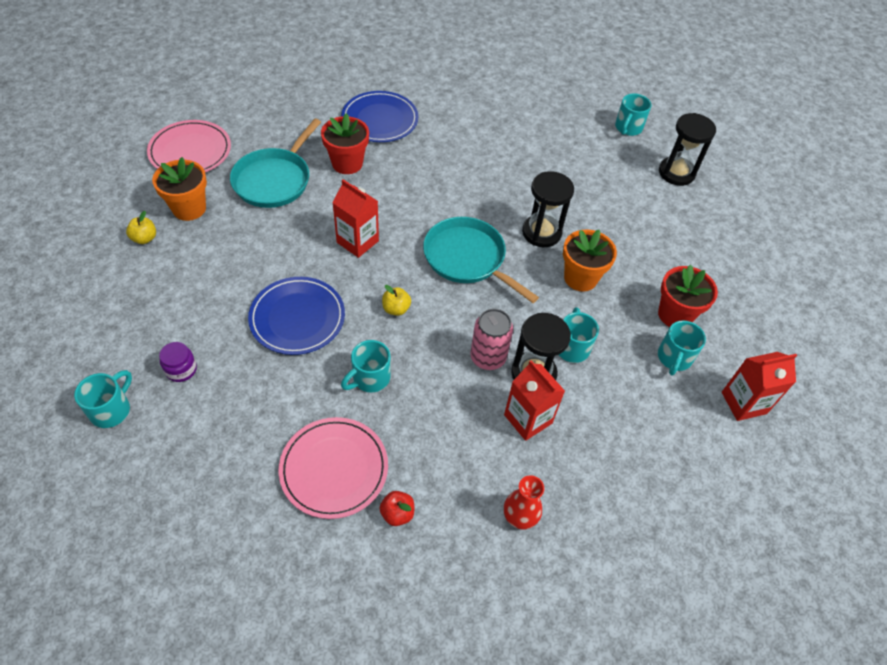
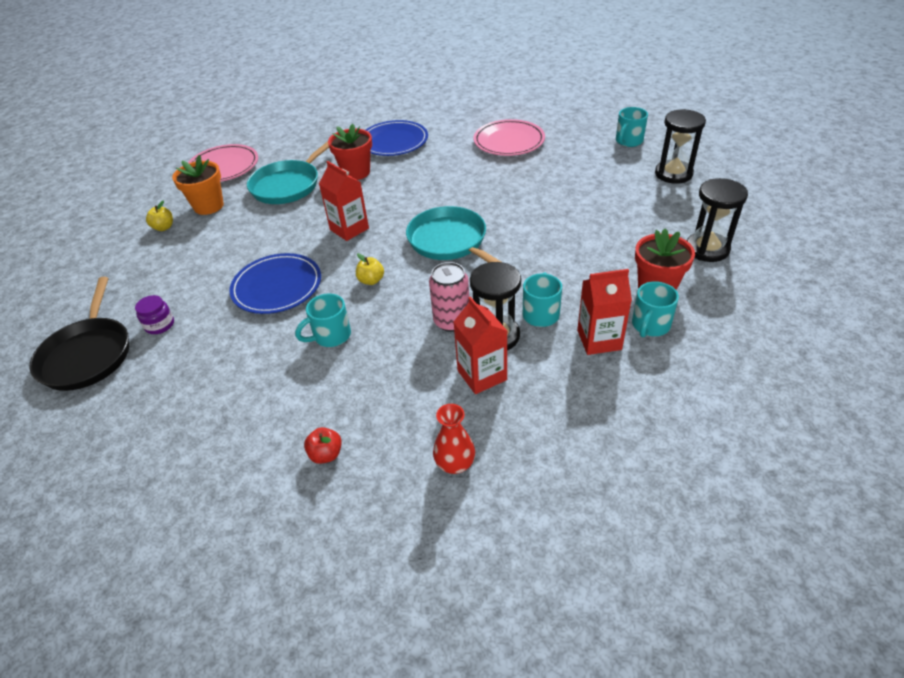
camera: 15 degrees right, 10 degrees down
(111, 410) = (88, 355): turquoise mug -> black pan
(334, 469) = (274, 411): pink plate -> pink plate (509, 141)
(541, 232) = (527, 221): black hourglass -> black hourglass (707, 249)
(580, 278) = (560, 257): orange flower pot -> none
(743, 403) = (725, 368): red carton -> red carton (599, 340)

